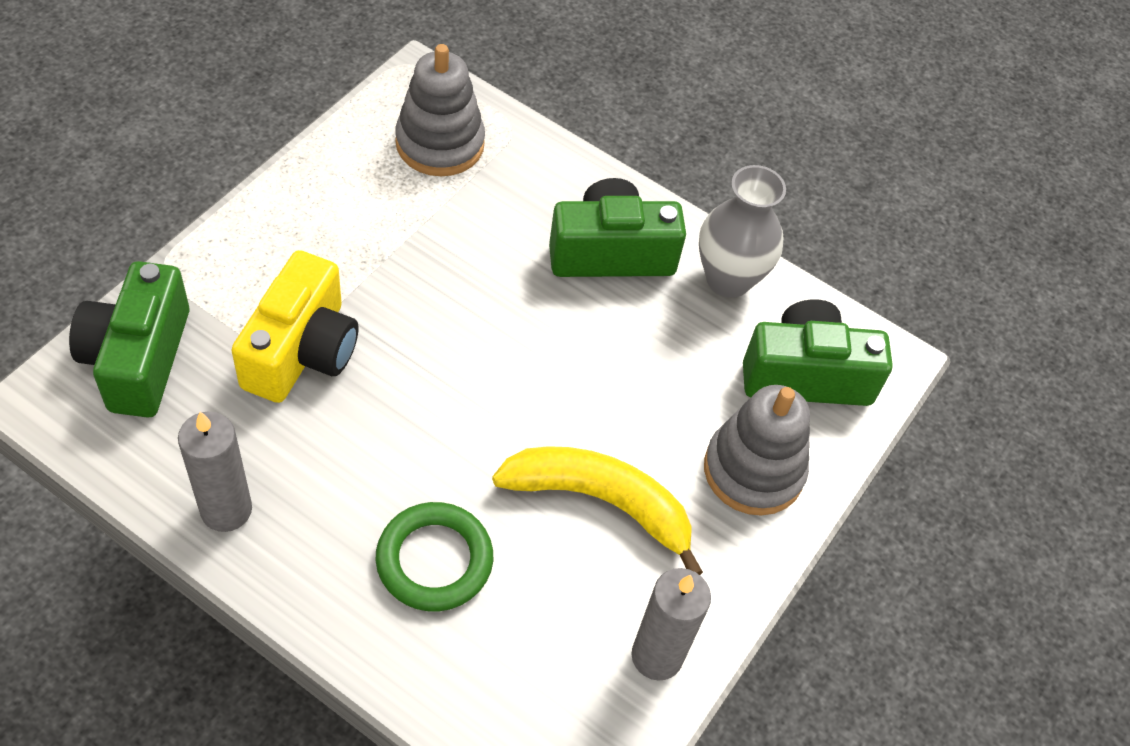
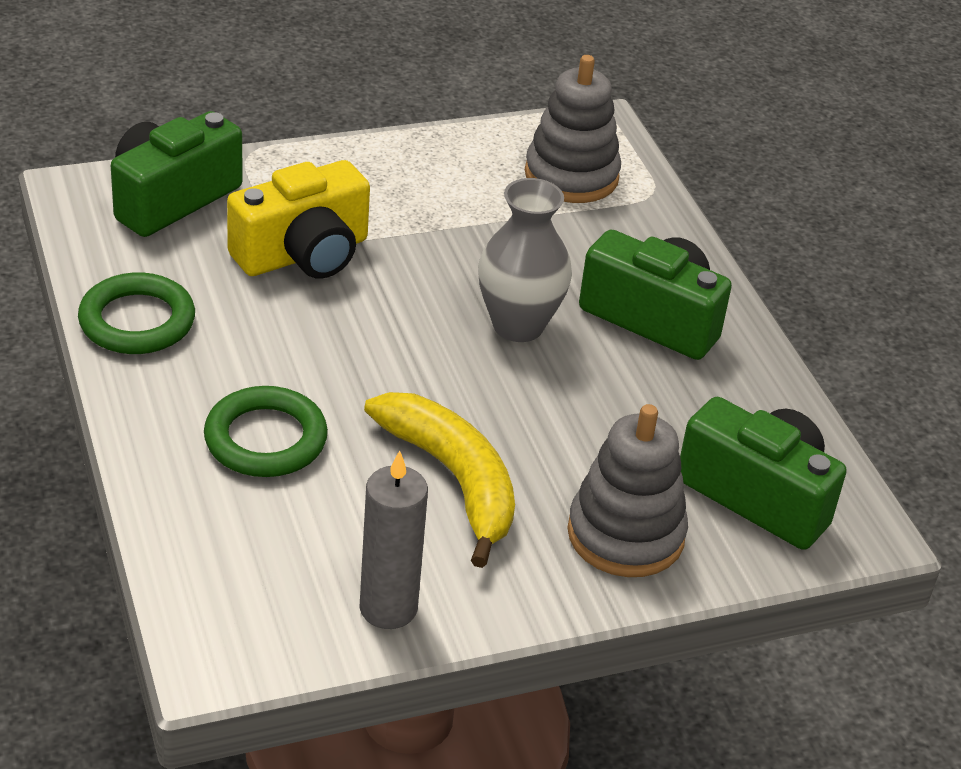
camera: 40 degrees right, 15 degrees down
(226, 510) = (137, 321): grey candle -> green ring
(728, 279) = (753, 390): grey vase -> grey vase (518, 325)

